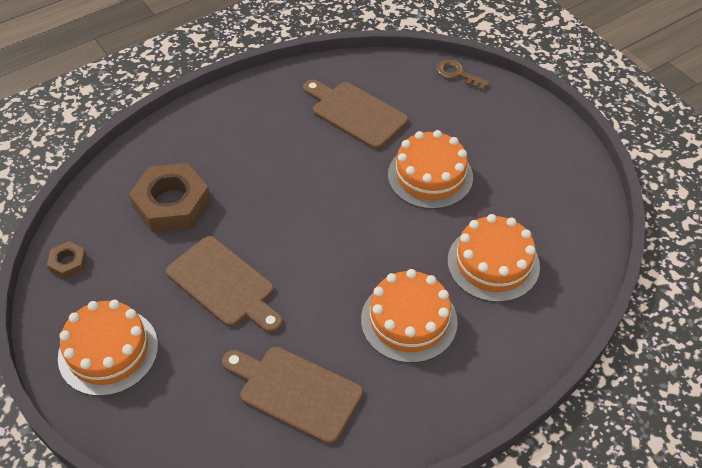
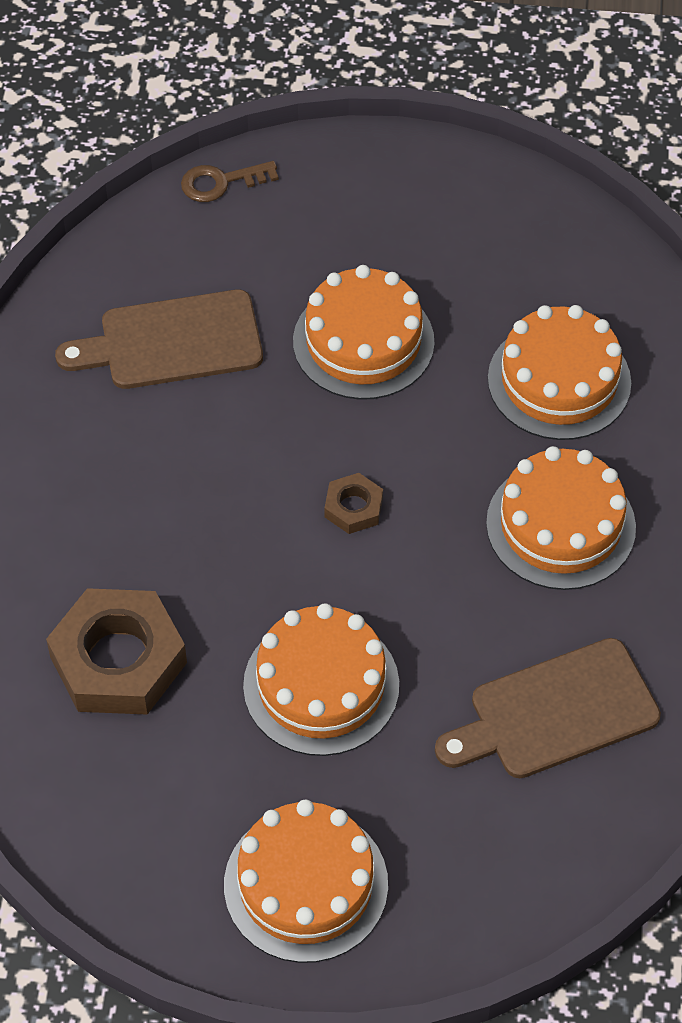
camera: 50 degrees left, 5 degrees up
(68, 263) = (103, 849): brown nut -> brown nut (353, 507)
(224, 285) = (321, 685): brown cutting board -> orange cake

